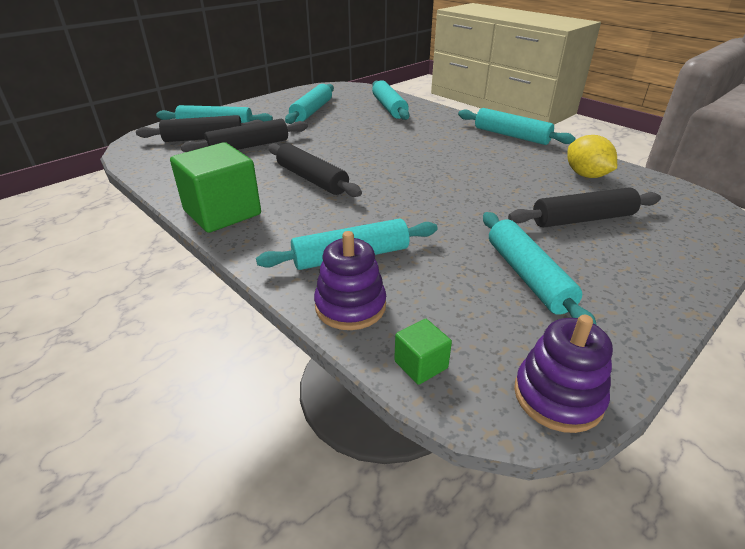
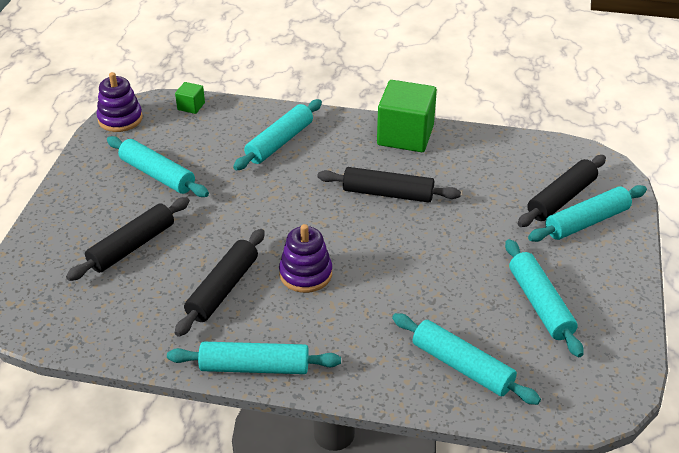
camera: 145 degrees right, 5 degrees up
(249, 146) = (502, 208): black rolling pin -> black rolling pin (223, 289)
(350, 306) = (249, 116): purple stacking toy -> purple stacking toy (305, 274)
(586, 175) = (141, 317): yellow lemon -> none

